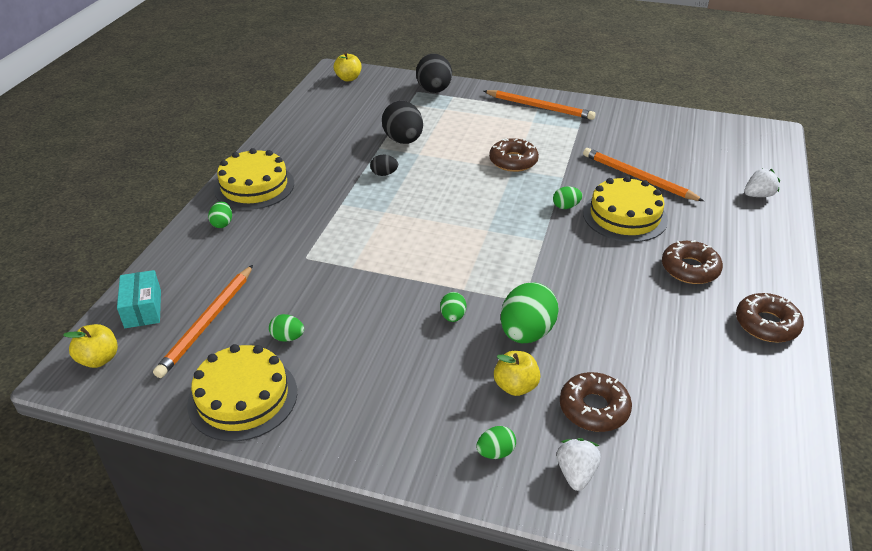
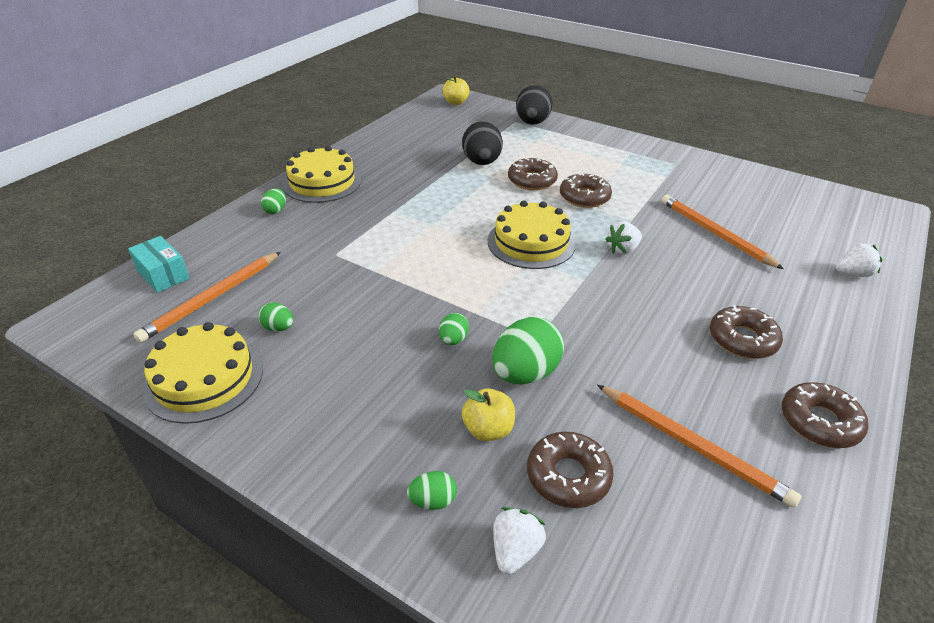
camera: 15 degrees right, 0 degrees up
(99, 359) = (98, 313): yellow apple -> none
(143, 309) = (163, 274): turquoise box -> turquoise box turned 45 degrees counterclockwise
(384, 174) = (449, 190): black egg -> none
(458, 152) = (532, 180): none -> brown donut
(540, 107) = (633, 151): orange pencil -> orange pencil (692, 445)
(566, 206) = (623, 250): green egg -> white strawberry
(624, 216) = (685, 270): yellow cake -> yellow cake (531, 242)

